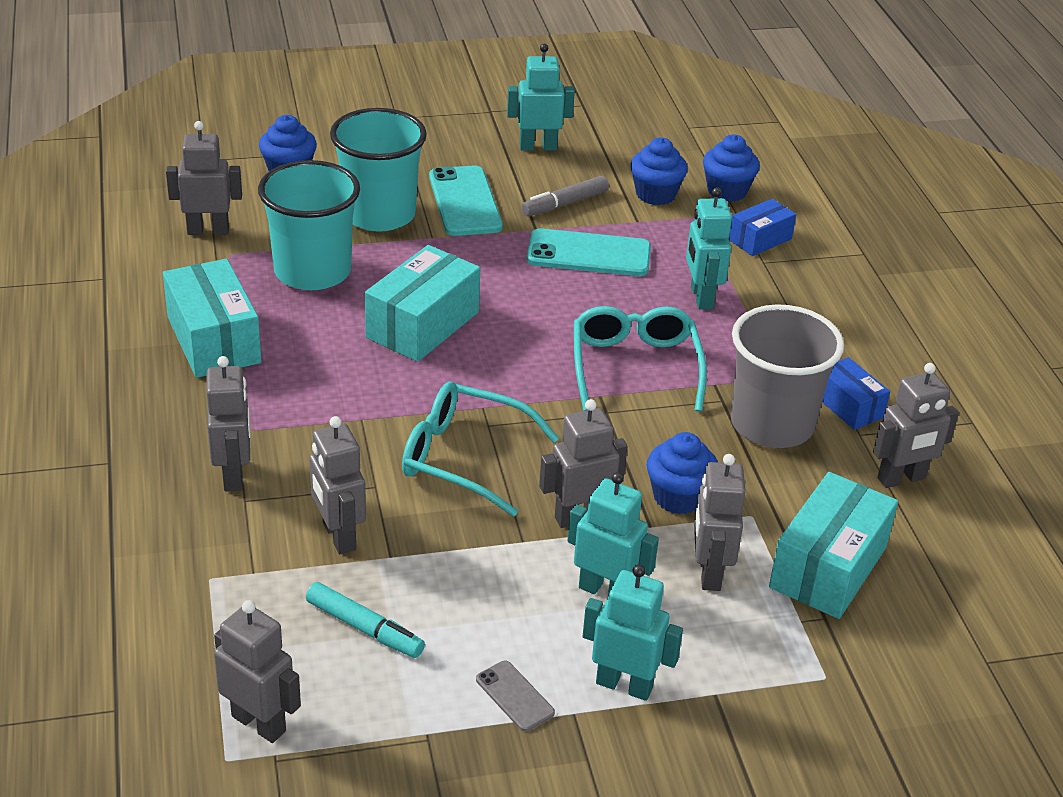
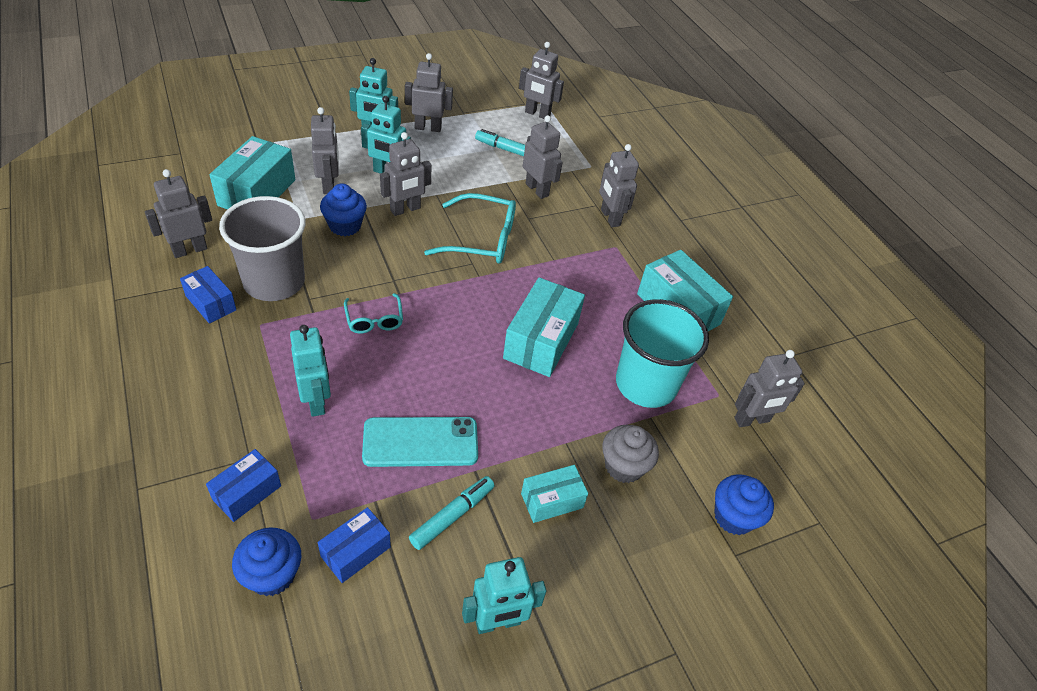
camera: 165 degrees right, 10 degrees up
(379, 214) = (623, 466): turquoise cup -> grey cupcake
(465, 202) = (552, 500): turquoise phone -> turquoise box
(514, 696) = (428, 128): grey phone -> grey robot
(564, 204) = (452, 516): grey marker -> turquoise marker
(635, 367) = (374, 319): turquoise glasses -> turquoise glasses, size x0.57
(655, 194) = (356, 551): blue cupcake -> blue box

